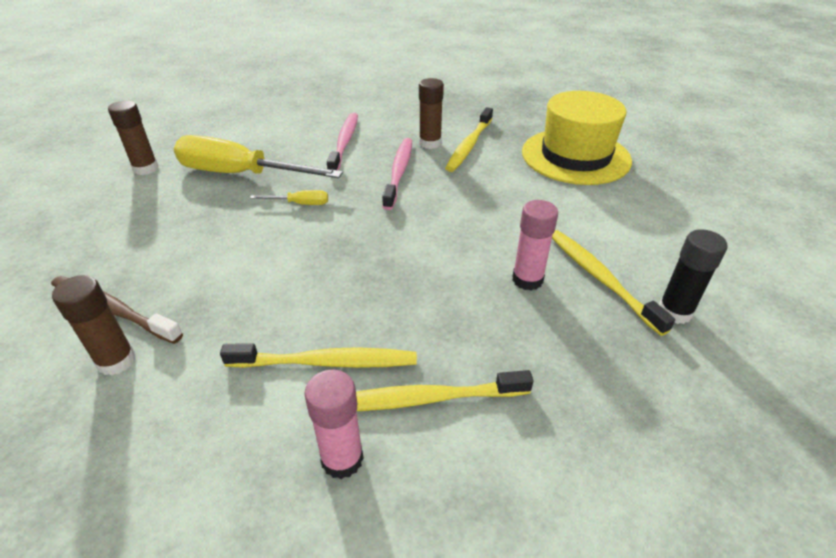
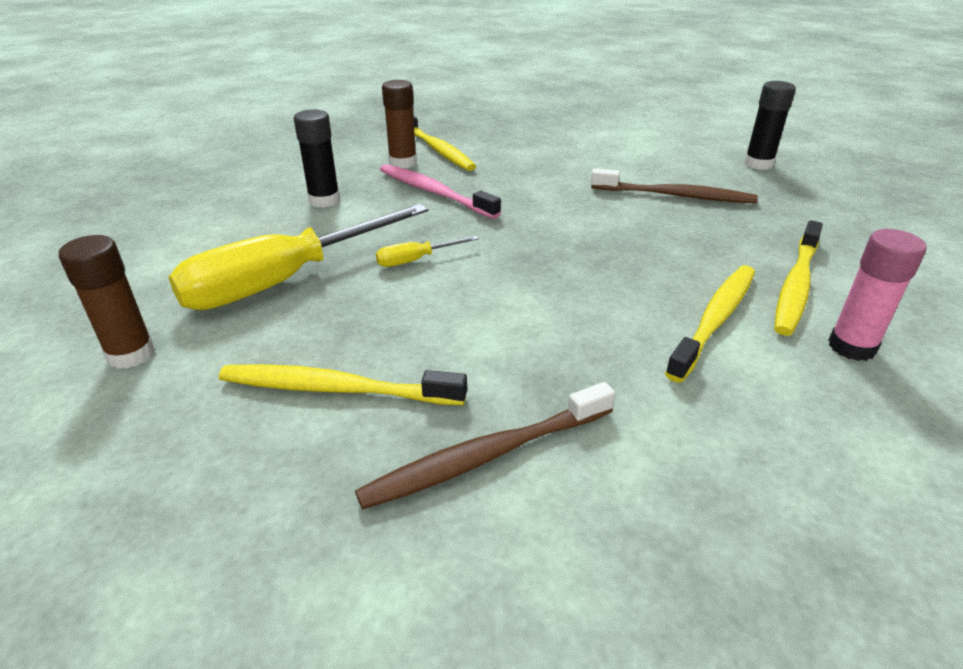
camera: 55 degrees left, 5 degrees down
(116, 361) = (605, 471): brown glue stick -> none
(300, 204) = (416, 260): yellow screwdriver -> yellow screwdriver turned 150 degrees counterclockwise
(344, 143) = (324, 200): pink toothbrush -> black glue stick
(527, 280) = (675, 196): pink glue stick -> brown toothbrush
(575, 156) = (522, 121): yellow hat -> none
(600, 278) = (699, 171): yellow toothbrush -> yellow toothbrush (336, 389)

